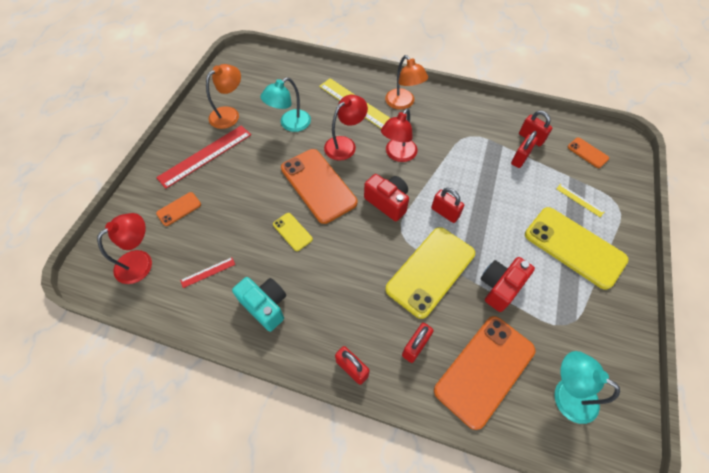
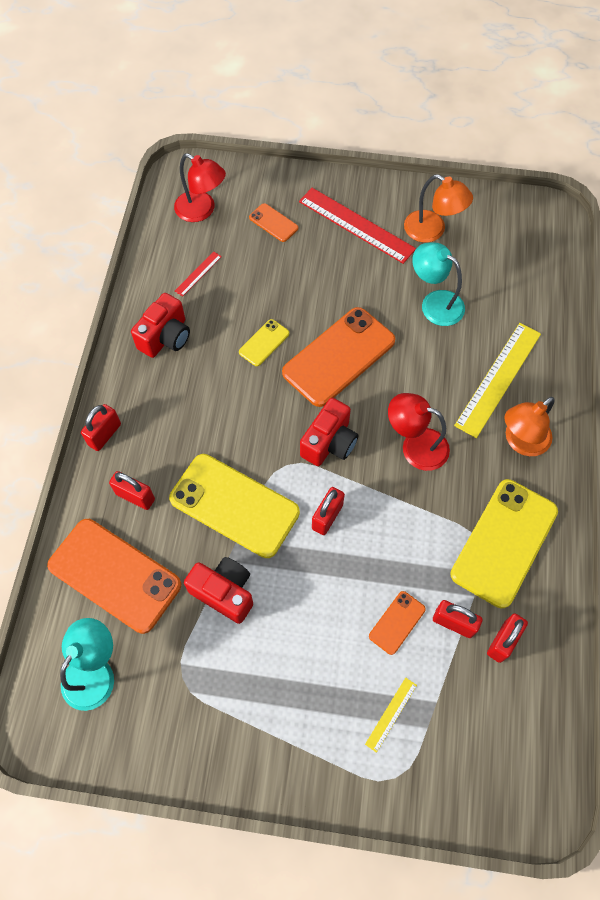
camera: 80 degrees right, 5 degrees up
(208, 272) = (198, 273): red ruler -> red ruler turned 75 degrees clockwise
(265, 306) = (166, 337): turquoise camera -> red camera
(345, 144) = (416, 376): red lamp -> none
(574, 247) = (303, 698): yellow phone -> yellow phone (504, 542)
(587, 153) = (495, 737): orange phone -> orange phone (397, 622)

